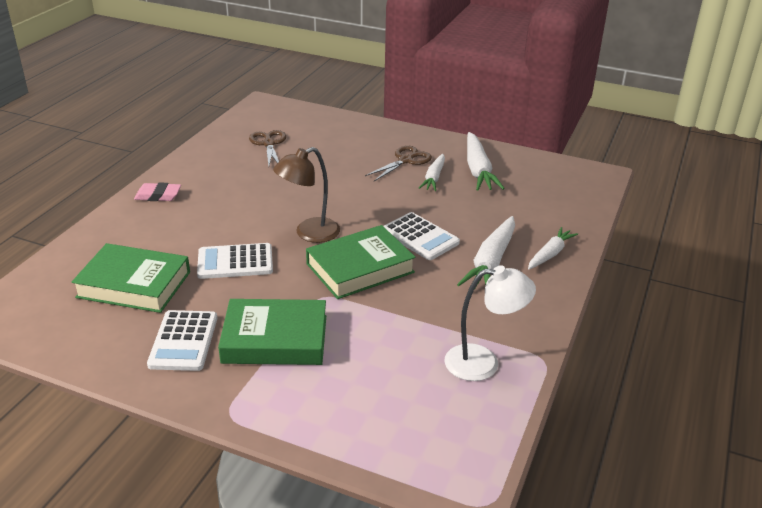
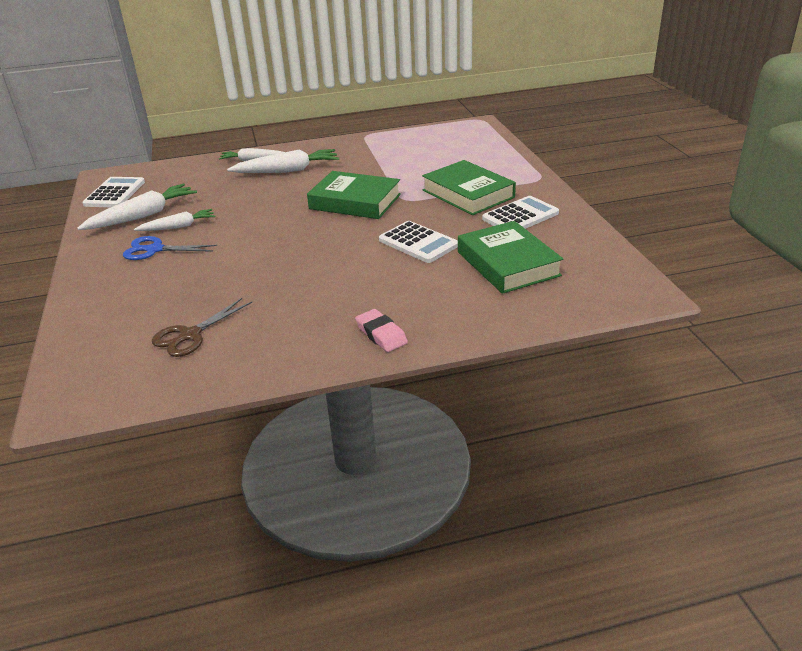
camera: 125 degrees left, 0 degrees up
(309, 233) = (338, 235): brown lamp -> none
(405, 160) = (155, 250): brown scissors -> blue scissors
(420, 237) = (285, 199): white calculator -> white calculator (115, 193)
(483, 362) = (391, 144): white lamp -> none

